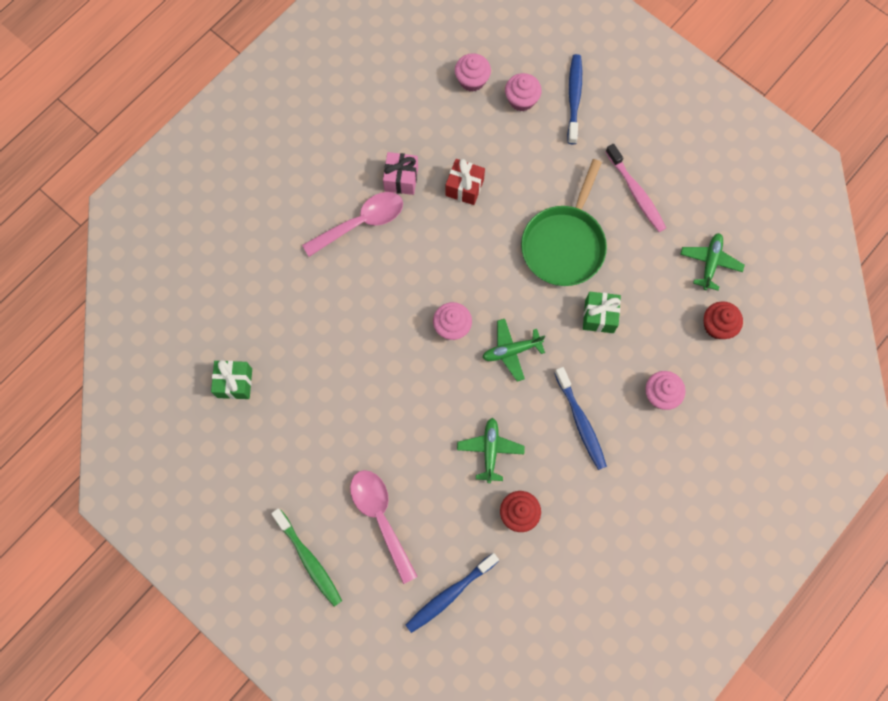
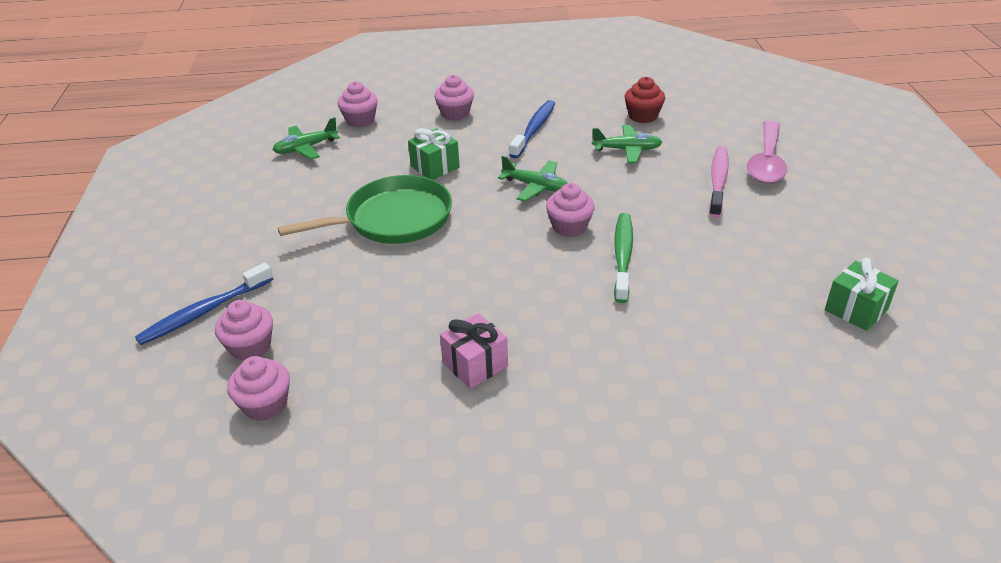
camera: 135 degrees left, 35 degrees down
(309, 560) = (859, 170): green toothbrush -> green toothbrush (623, 256)
(361, 223) = (569, 355): pink spoon -> none
(449, 594) = (744, 109): blue toothbrush -> none
(464, 187) = (419, 313): red gift -> none
(490, 450) = (627, 150): green plane -> green plane turned 135 degrees counterclockwise
(636, 193) = (282, 213): pink toothbrush -> pink toothbrush (718, 181)
(717, 326) = (360, 120): red cupcake -> pink cupcake

